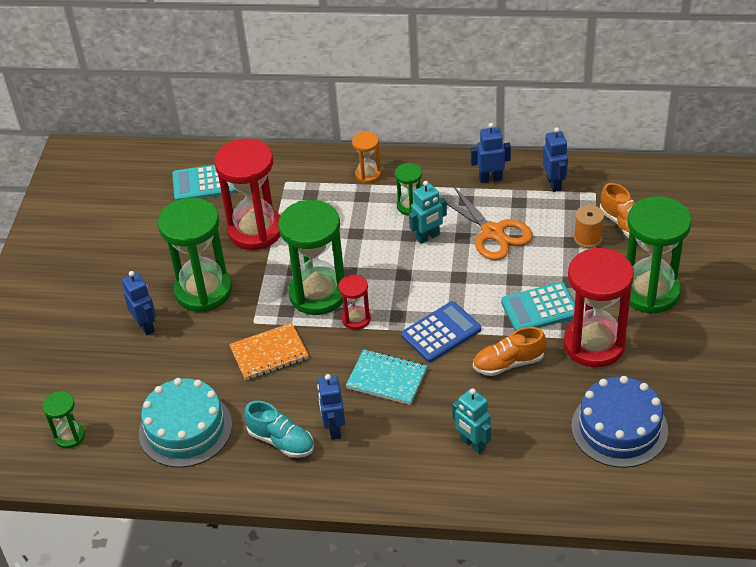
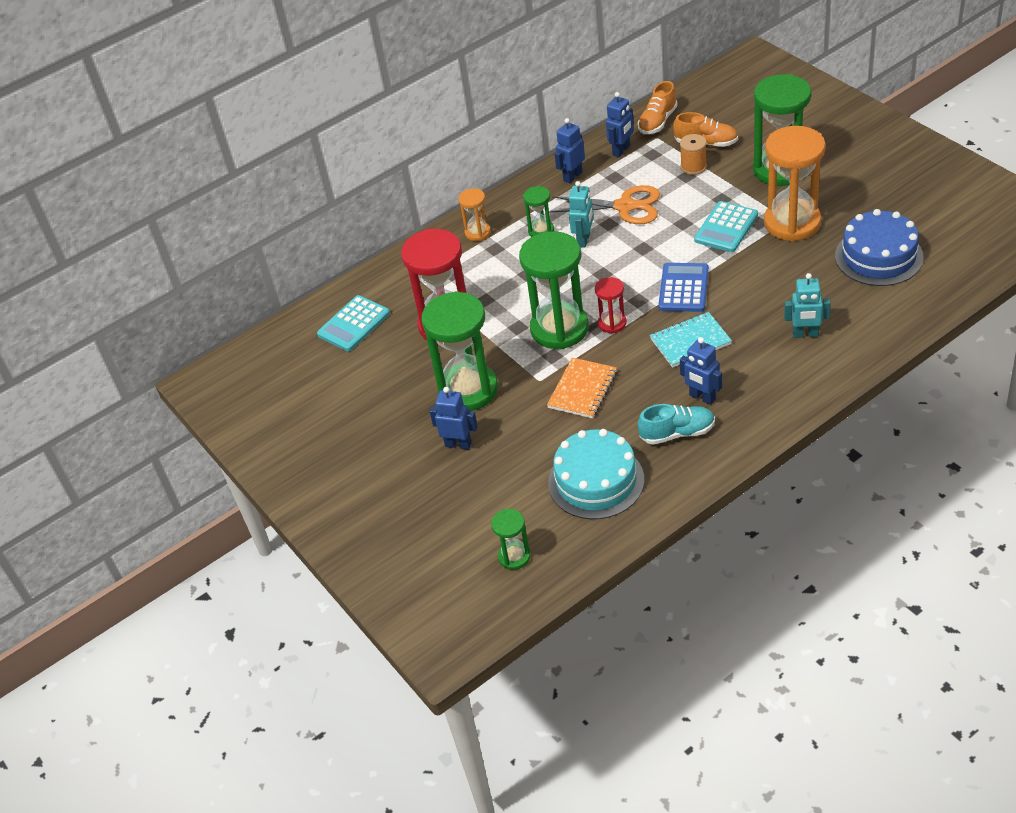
camera: 40 degrees left, 0 degrees up
(508, 363) = (756, 273): orange shoe -> orange shoe (657, 121)
(554, 184) = (621, 150): blue robot -> blue robot turned 90 degrees clockwise
(594, 344) = (792, 223): red hourglass -> orange hourglass

